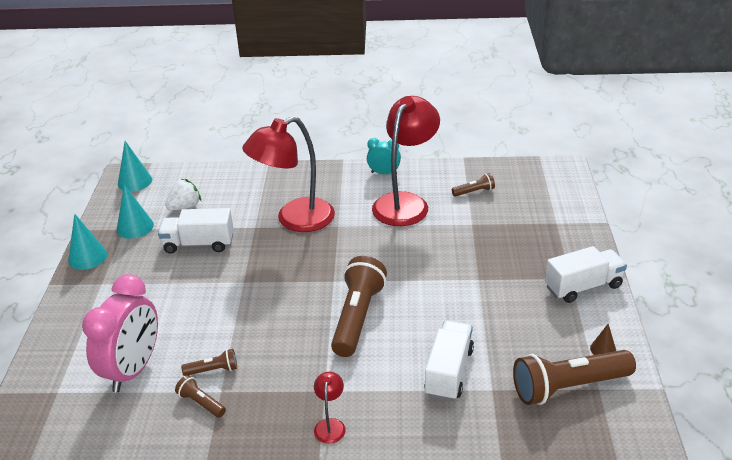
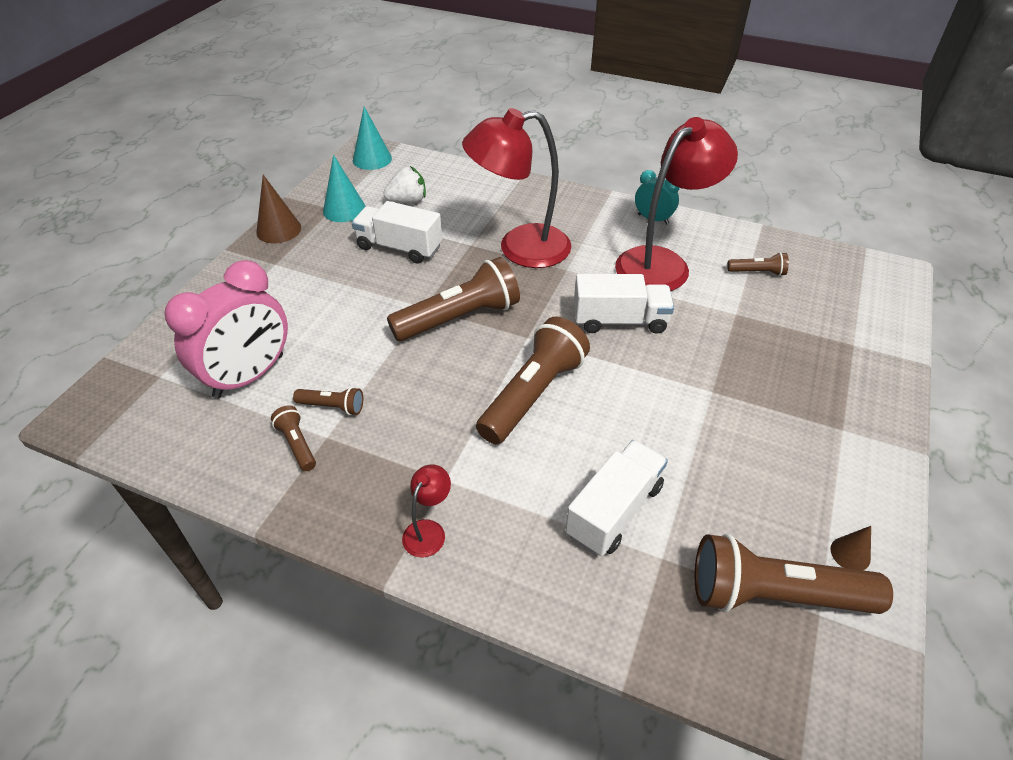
camera: 20 degrees right, 10 degrees up
(87, 257) = (278, 230): turquoise cone -> brown cone
(275, 282) = (459, 318): none -> brown flashlight
(583, 287) = (857, 448): white truck -> white truck (620, 320)

